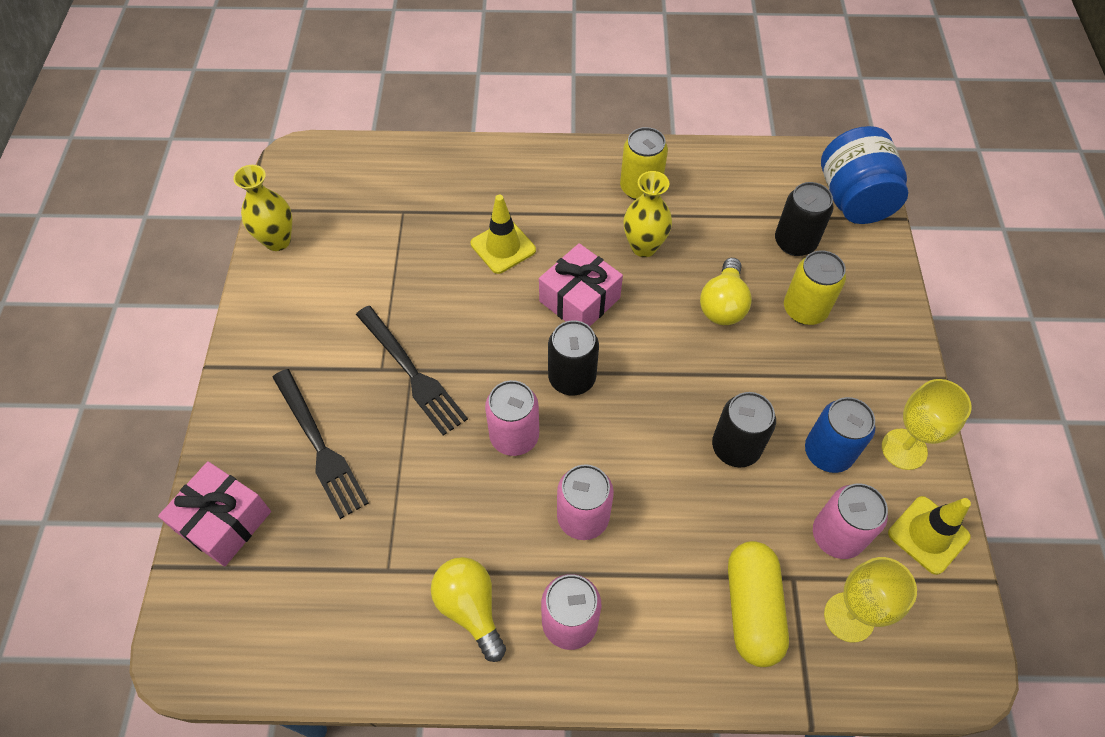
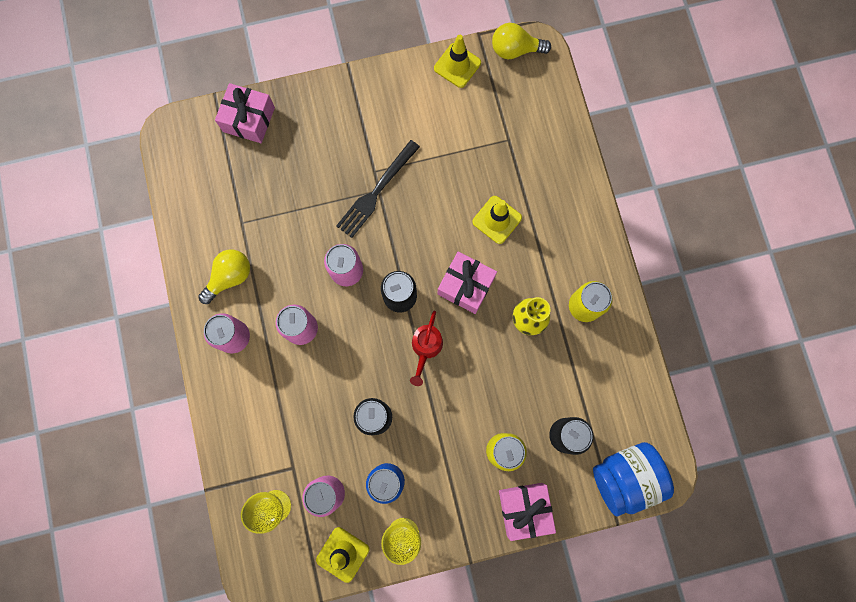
camera: 75 degrees right, 20 degrees up
(277, 241) = (457, 65): yellow vase -> yellow traffic cone
(319, 446) = (310, 154): black fork -> none
(651, 364) = (425, 348): none -> red watering can
(723, 305) = (490, 389): yellow light bulb -> yellow light bulb (515, 50)
(752, 609) = (267, 445): yellow capsule -> none
(882, 304) = (524, 509): none -> pink gift

